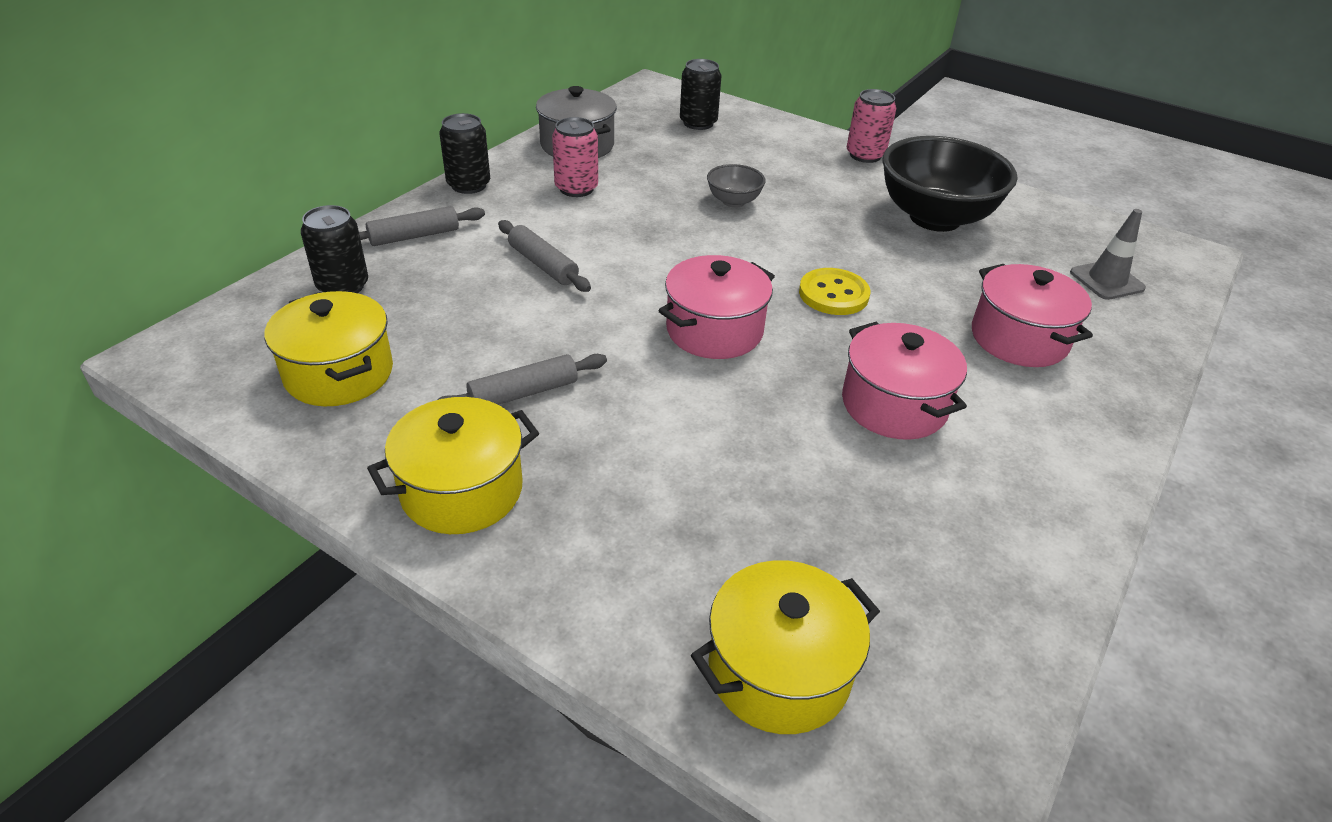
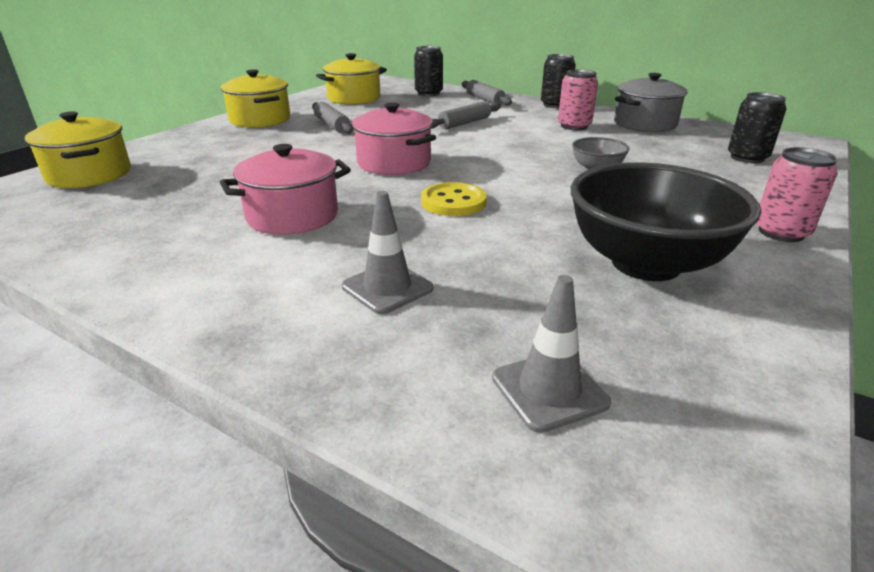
camera: 90 degrees right, 10 degrees down
(1019, 339) = (387, 287): pink pot -> grey traffic cone

